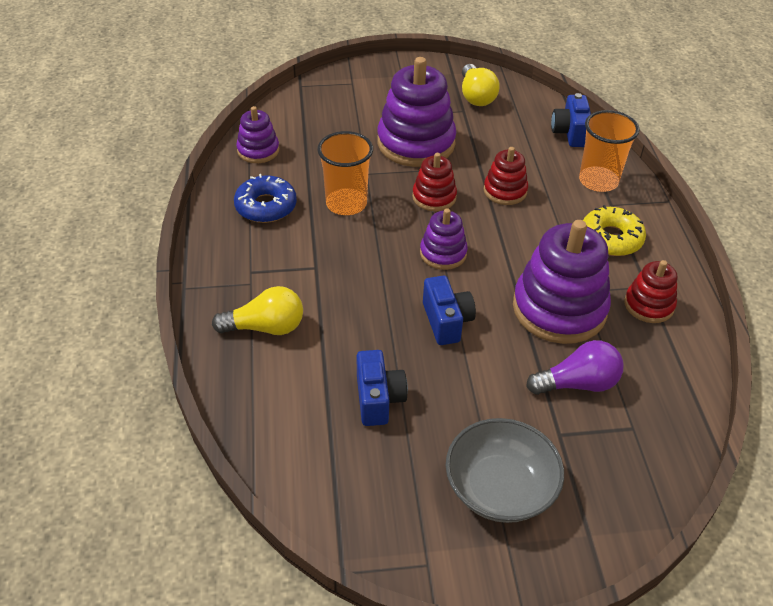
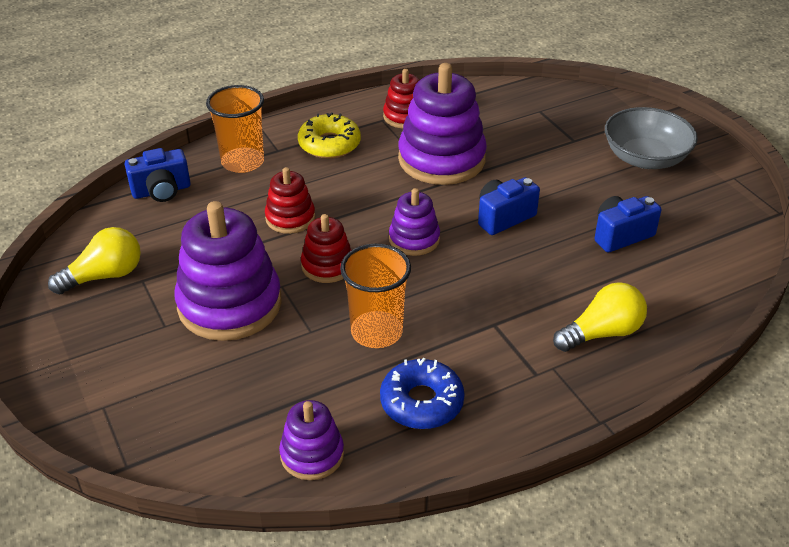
camera: 110 degrees left, 5 degrees down
(265, 327) = (602, 333): yellow light bulb -> yellow light bulb turned 90 degrees clockwise
(577, 383) = (518, 139): purple light bulb -> none

